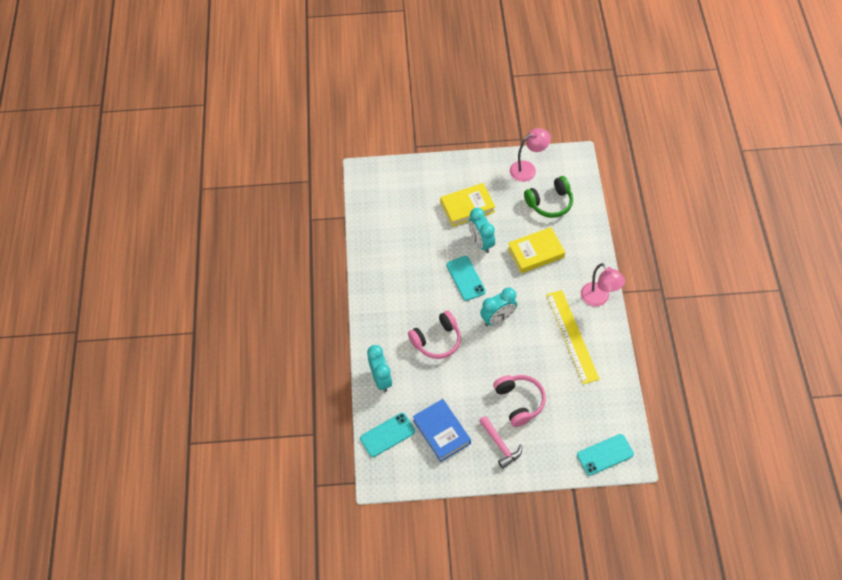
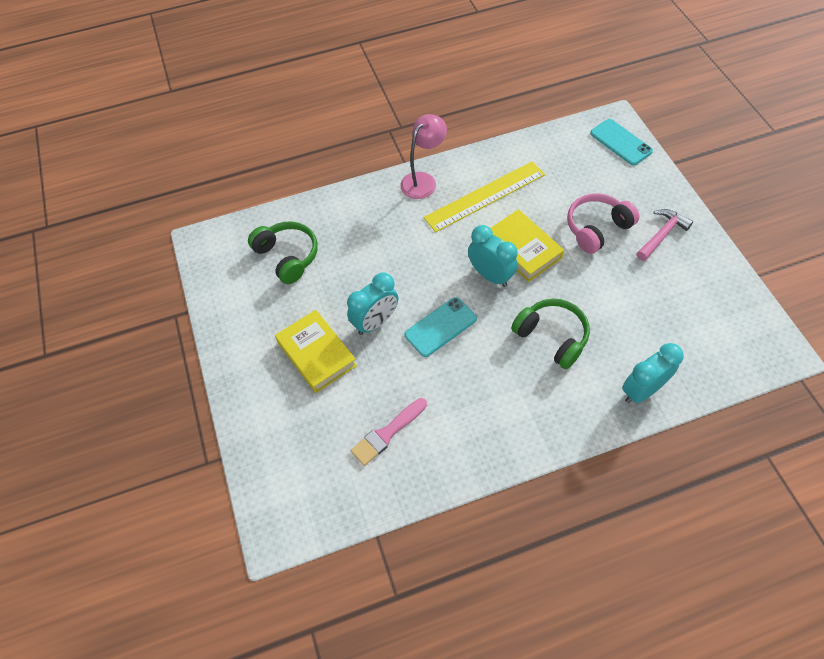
camera: 105 degrees left, 0 degrees up
(387, 435) = (717, 358): turquoise phone -> none
(401, 233) = (387, 433): none -> pink brush
(437, 340) = (552, 337): pink headphones -> green headphones
(441, 432) = (678, 298): blue book -> none
(528, 169) = (232, 294): pink lamp -> none
(535, 252) = (374, 256): yellow book -> yellow book (522, 249)

